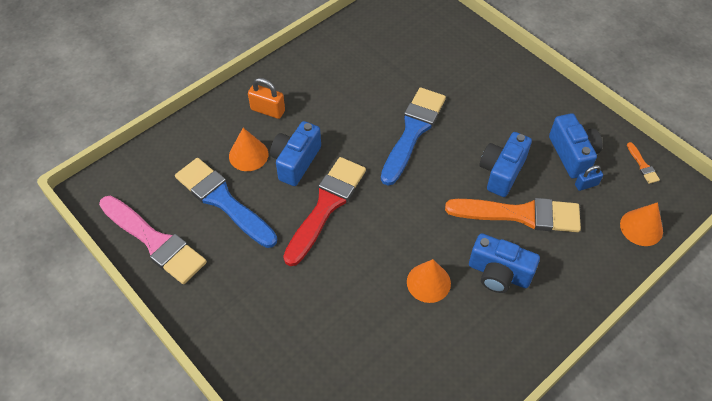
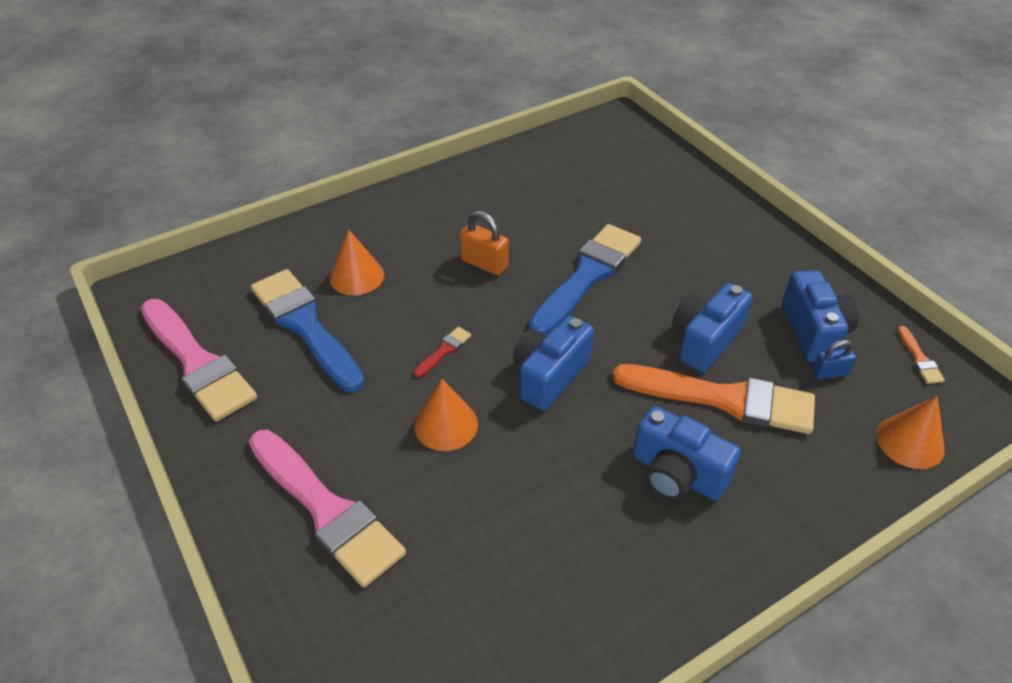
camera: 10 degrees right, 10 degrees down
(268, 110) = (398, 228): orange padlock -> orange padlock (484, 263)
(278, 335) = (326, 510): none -> pink brush
(295, 161) = (417, 292): blue camera -> blue camera (549, 376)
(326, 206) = (444, 351): red brush -> red brush, size x0.40
(428, 282) = (567, 471): orange cone -> orange cone (446, 425)

